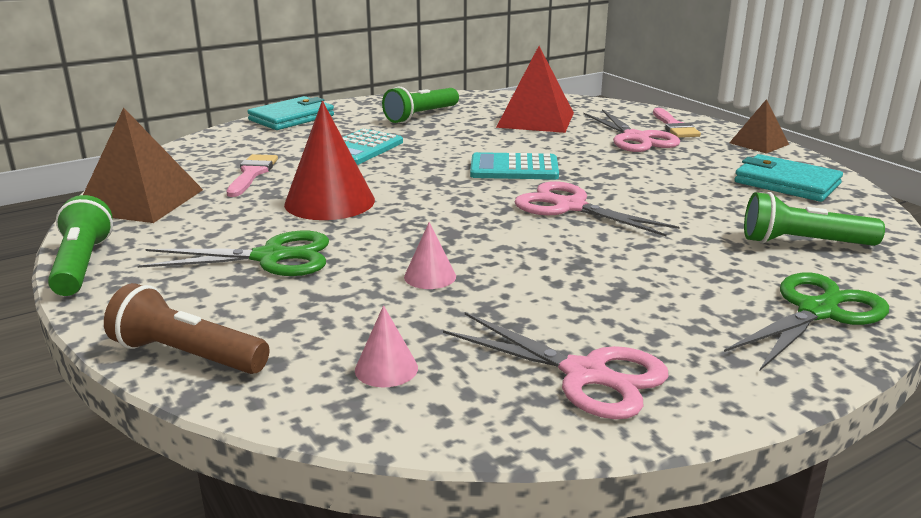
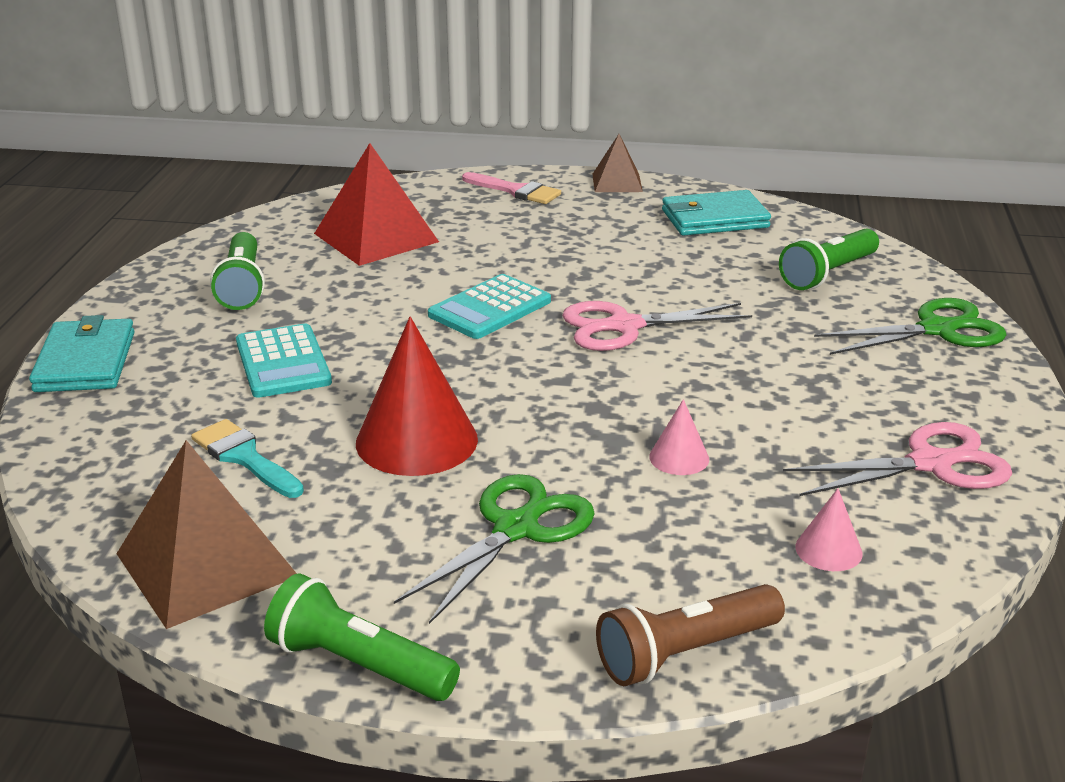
camera: 50 degrees left, 5 degrees up
(252, 174) = (244, 457): pink brush -> turquoise brush
(636, 138) = (514, 220): pink scissors -> none
(817, 312) = (937, 330): green scissors -> green scissors turned 75 degrees clockwise

